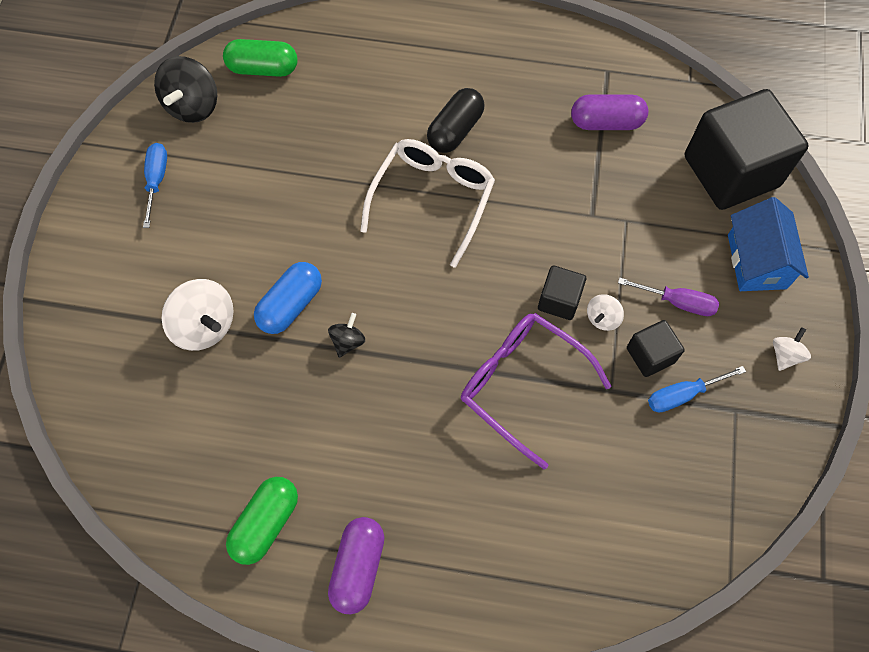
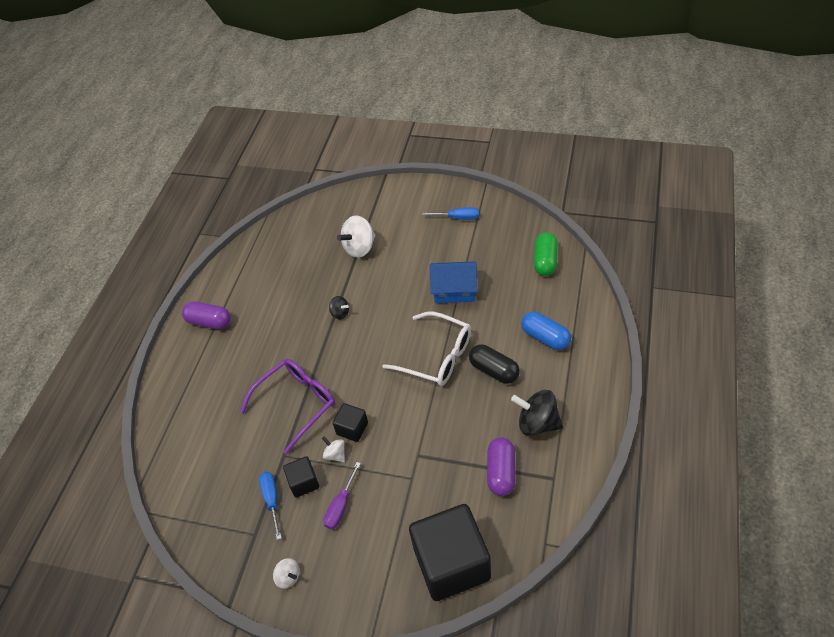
camera: 100 degrees right, 15 degrees down
(193, 106) = (513, 229): black spinning top -> black spinning top (537, 423)
(266, 523) = (242, 282): green capsule -> none
(291, 305) = (367, 285): blue capsule -> blue capsule (545, 337)
(756, 261) = (367, 570): blue house -> blue house (454, 290)

